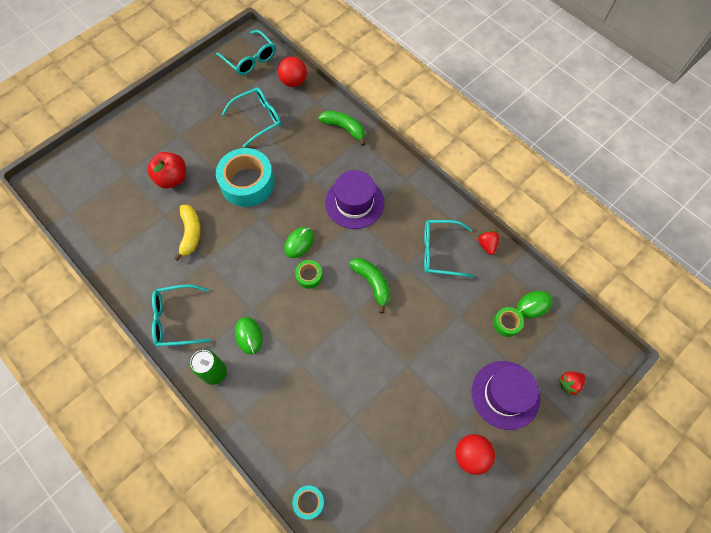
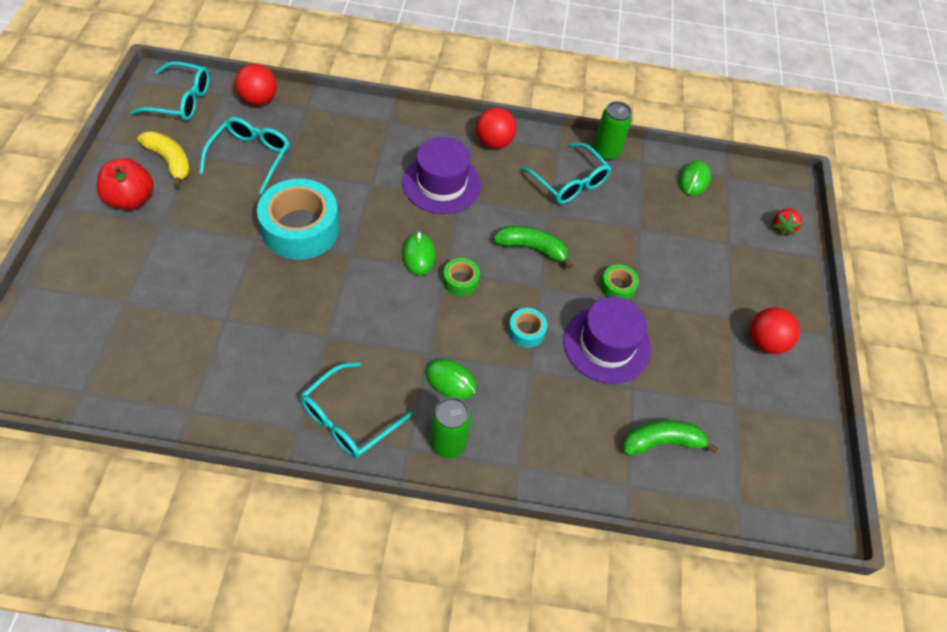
camera: 45 degrees left, 10 degrees down
(172, 178) = (197, 274): red apple -> red apple (131, 199)
(190, 233) = (279, 319): yellow banana -> yellow banana (170, 161)
(309, 502) = (667, 495): turquoise tape -> turquoise tape (526, 331)
(344, 128) = (363, 119): green banana -> green banana (662, 442)
(414, 193) = (494, 142): none -> red ball
(440, 252) = (569, 182): turquoise glasses -> turquoise glasses turned 90 degrees counterclockwise
(487, 245) = (606, 152): red strawberry -> green can
(505, 394) = (742, 271): purple hat -> purple hat (606, 345)
(506, 323) = (686, 209): green tape -> green tape (617, 287)

